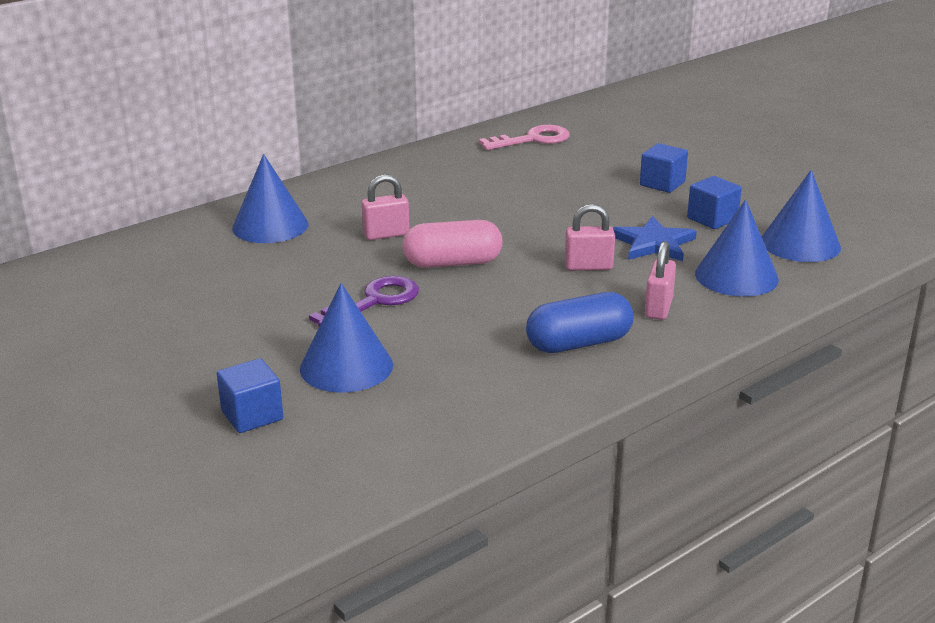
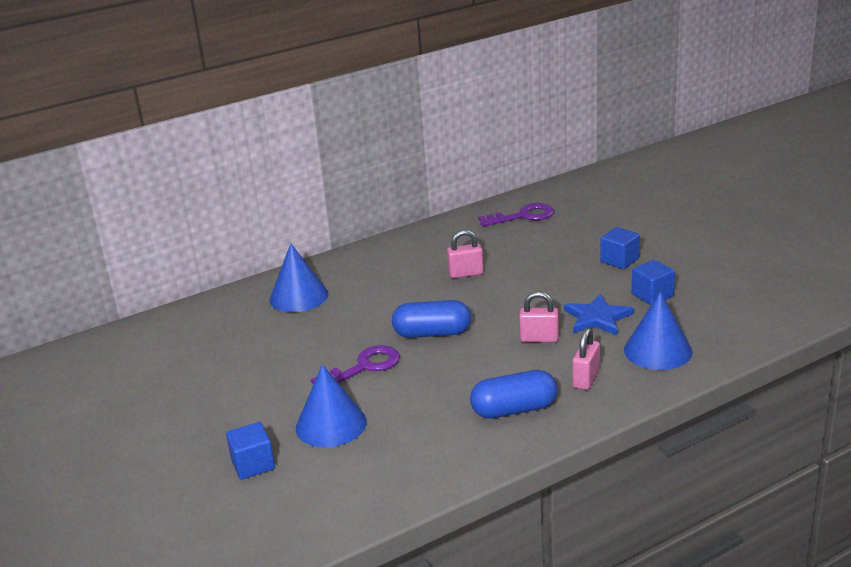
camera: 10 degrees right, 0 degrees up
(386, 234) = (386, 306): pink padlock -> pink padlock (466, 274)
(453, 263) = (432, 333): pink capsule -> blue capsule
(532, 139) = (523, 216): pink key -> purple key
(800, 244) = (720, 320): blue cone -> none

